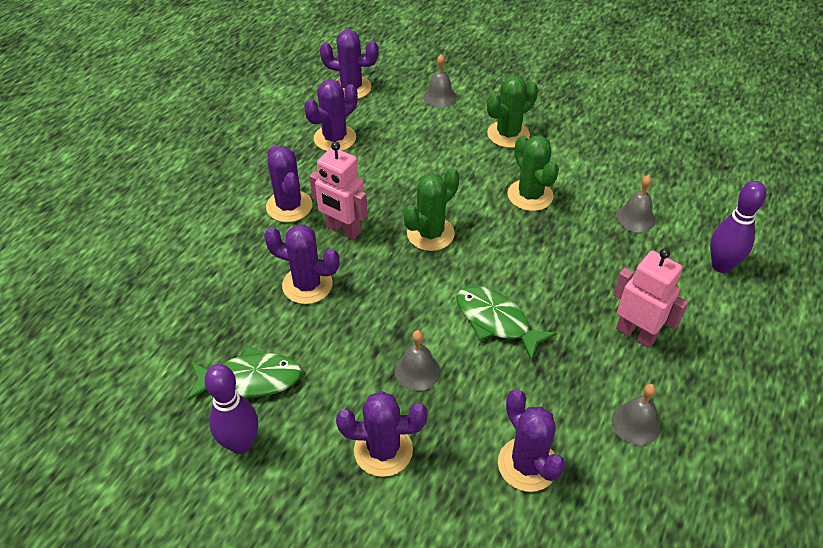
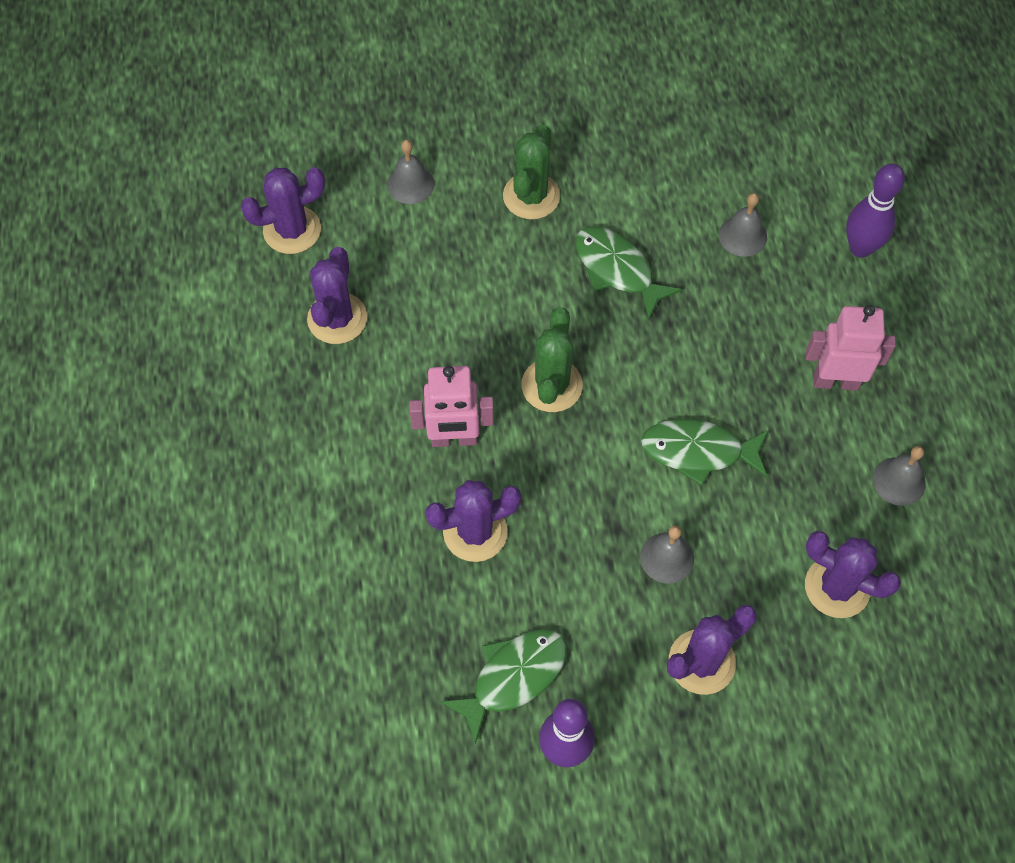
camera: 35 degrees left, 15 degrees up
(289, 206) = (367, 445): purple cactus -> none
(530, 195) = (617, 270): green cactus -> green fish

